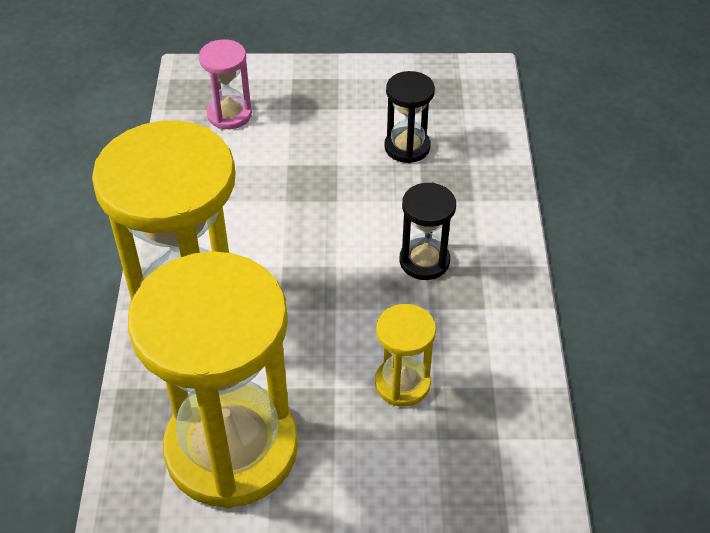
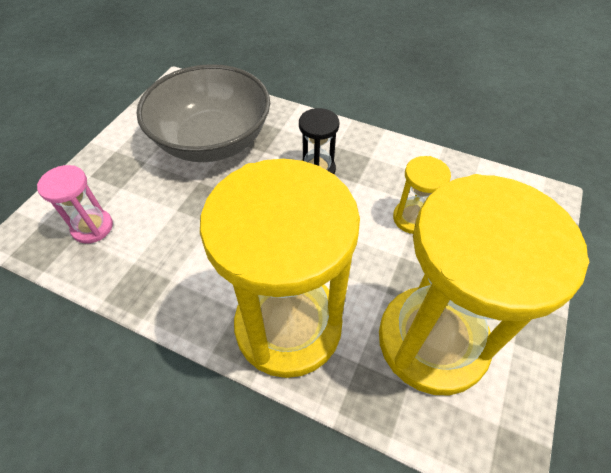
camera: 65 degrees left, 5 degrees up
(407, 147) = (212, 141): black hourglass -> grey bowl

